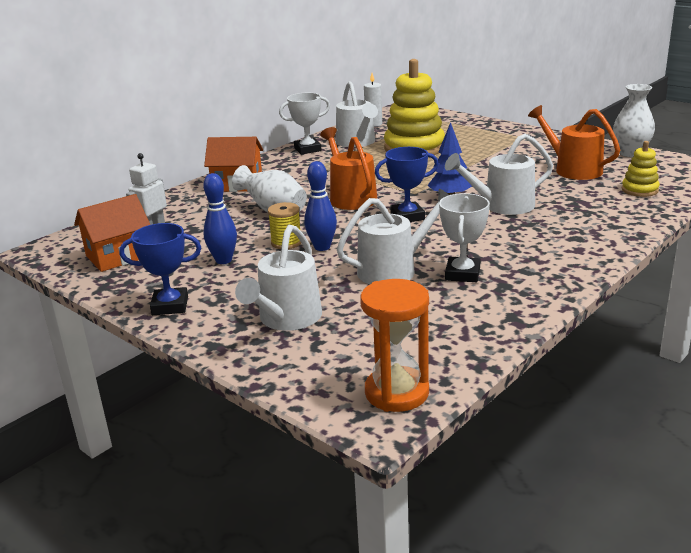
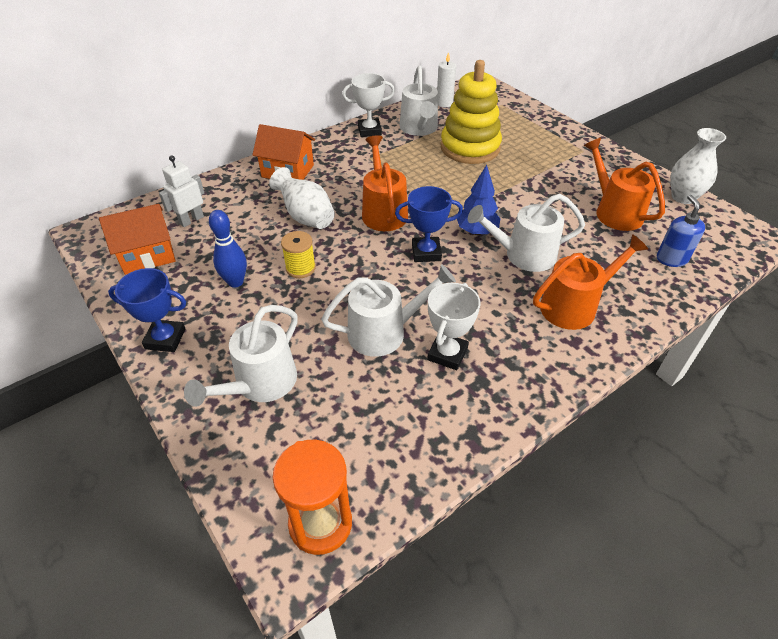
camera: 10 degrees right, 20 degrees up
(322, 247) = (330, 282): blue bowling pin -> none
(566, 229) = (574, 306): none -> orange watering can
(639, 190) = (671, 259): yellow stacking toy -> blue soap dispenser

